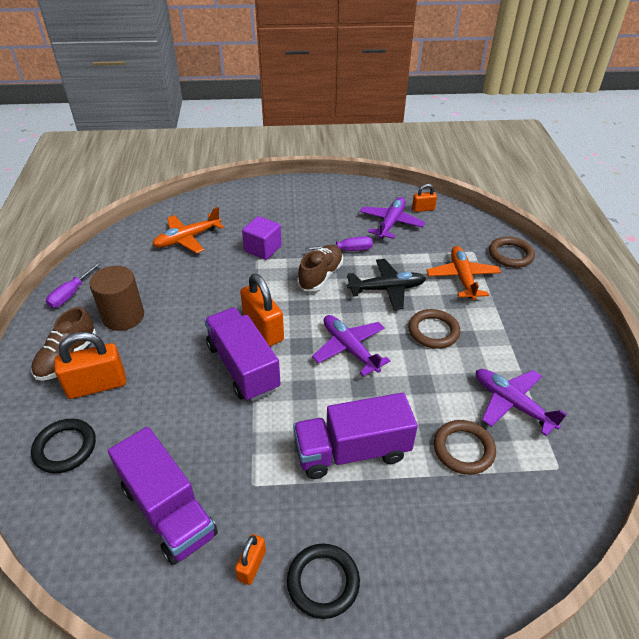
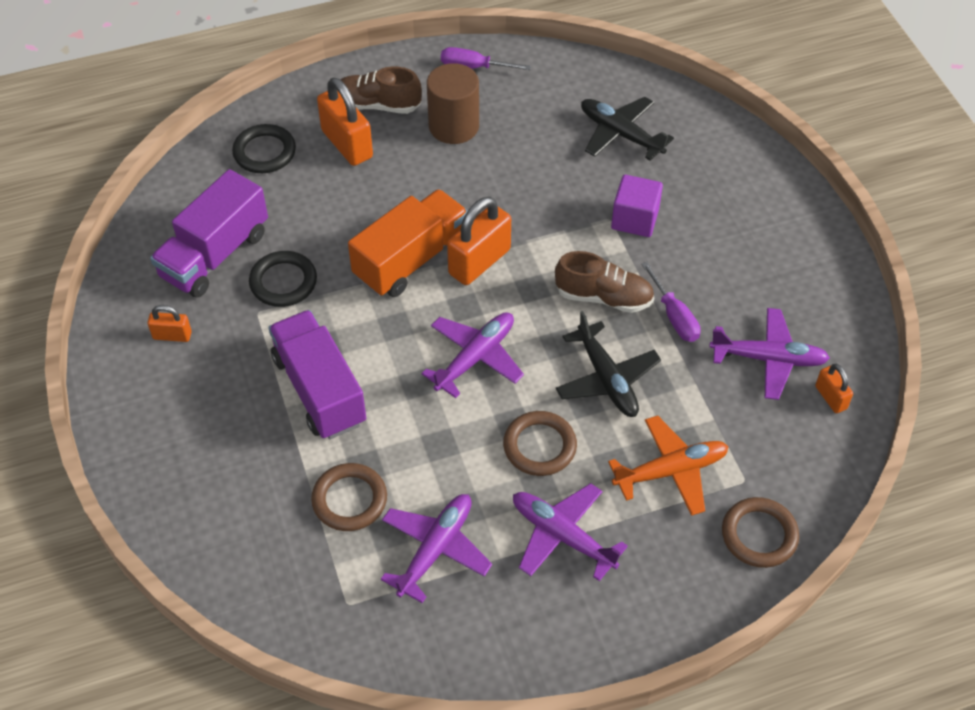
camera: 75 degrees right, 10 degrees up
(187, 239) = (620, 134): orange plane -> black plane
(243, 367) = (411, 259): purple truck -> orange truck
(323, 582) = (166, 395): black ring -> black ring (283, 282)
(505, 335) = (562, 536): none -> purple plane

